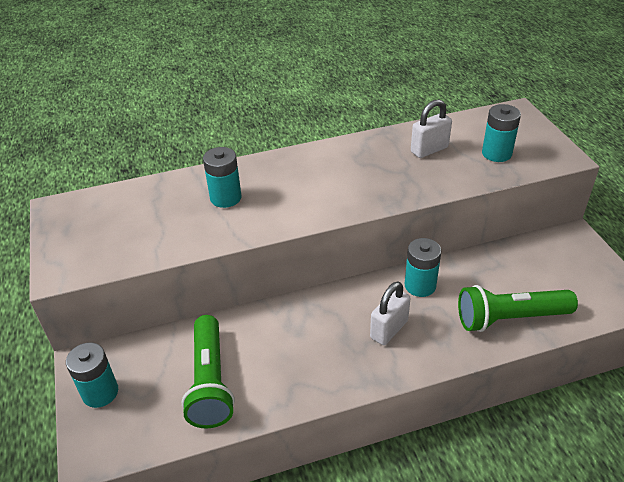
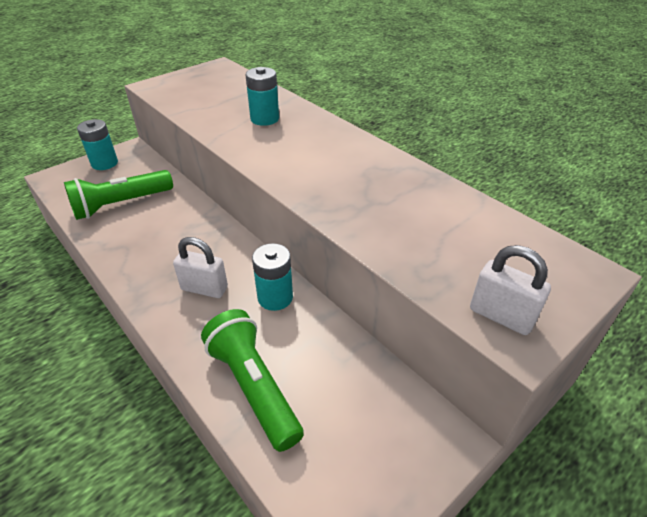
camera: 65 degrees right, 0 degrees up
(429, 150) = (426, 211): white padlock -> white padlock (501, 316)
(496, 153) = (466, 267): turquoise battery -> none

